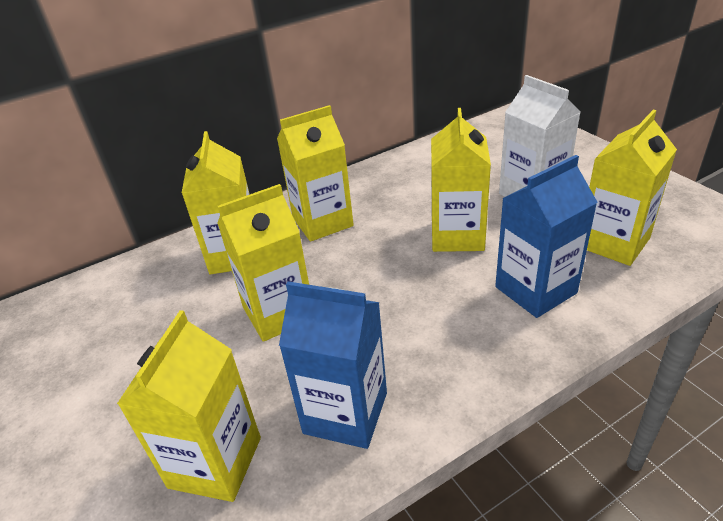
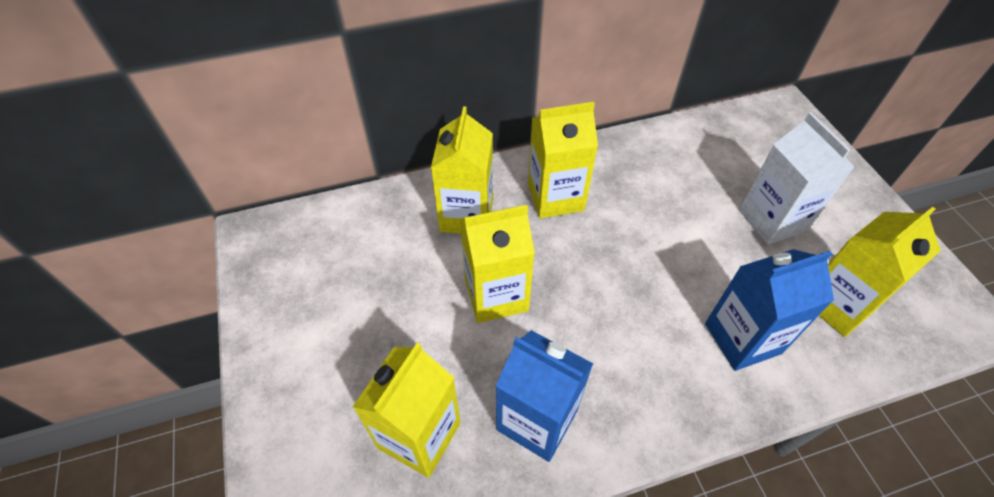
camera: 10 degrees right, 15 degrees up
(457, 236) = (683, 251): yellow carton -> none

